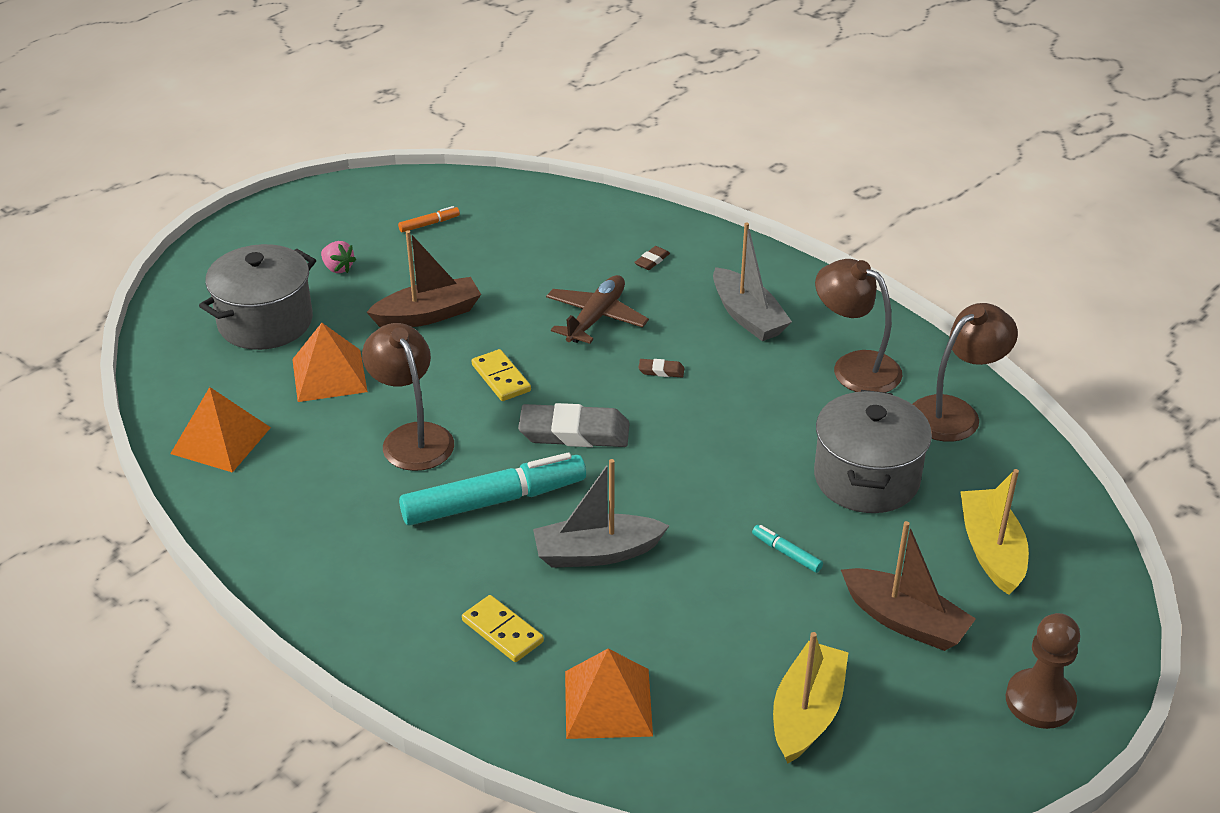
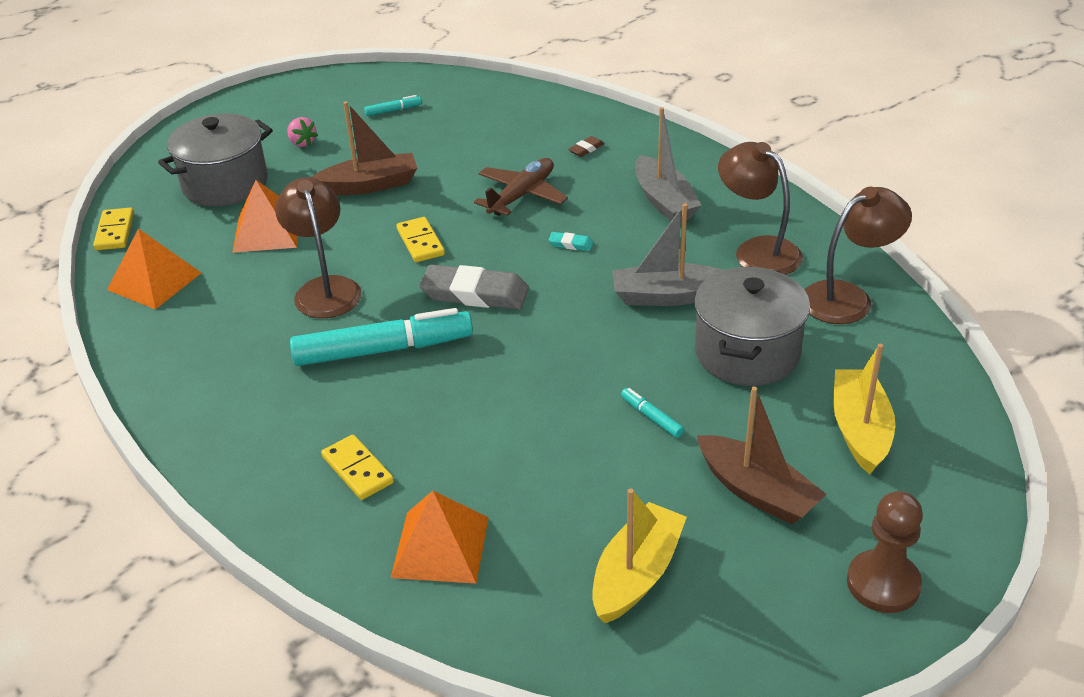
camera: 10 degrees right, 0 degrees up
(157, 385) = (115, 231): none -> yellow domino
(429, 224) = (393, 110): orange marker -> turquoise marker
(597, 553) = (467, 404): grey boat -> grey boat (667, 296)
(661, 371) = (570, 244): brown eraser -> turquoise eraser

